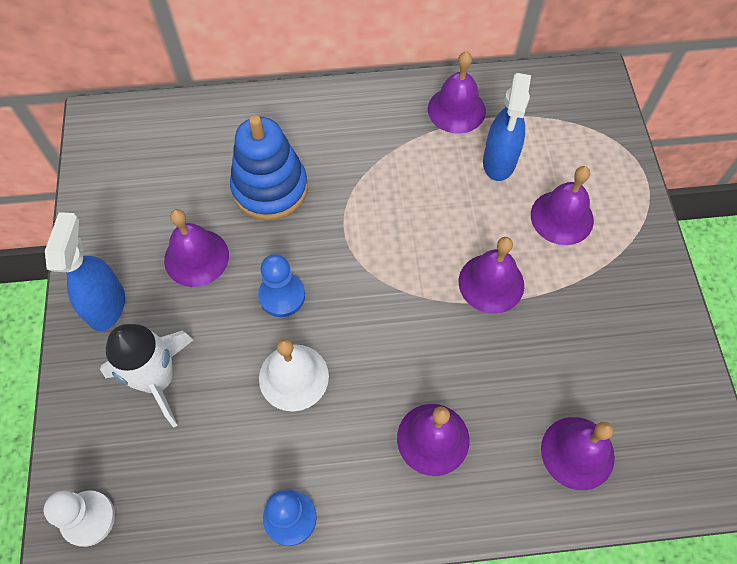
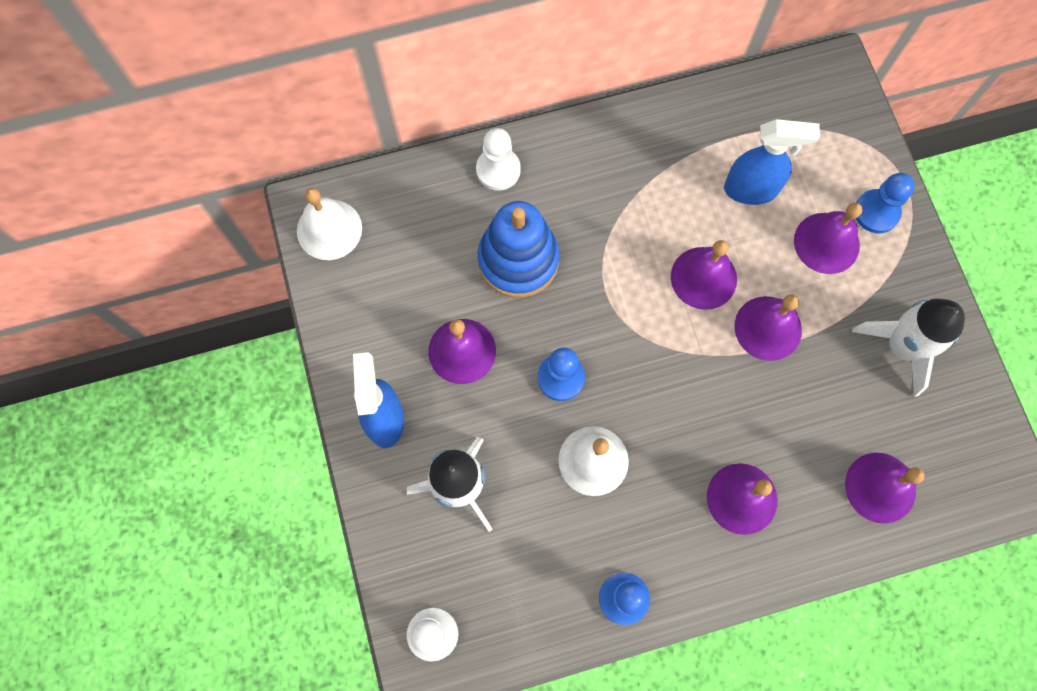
camera: 10 degrees left, 10 degrees up
(109, 138) = (329, 229): none -> white bell
(272, 113) = (498, 170): none -> white pawn
(456, 109) = (695, 134): purple bell -> purple bell (703, 278)
(499, 162) = (751, 189): blue spray bottle -> blue spray bottle turned 90 degrees counterclockwise
(614, 198) = (876, 212): none -> blue pawn
(620, 321) = (901, 347): none -> white rocket

